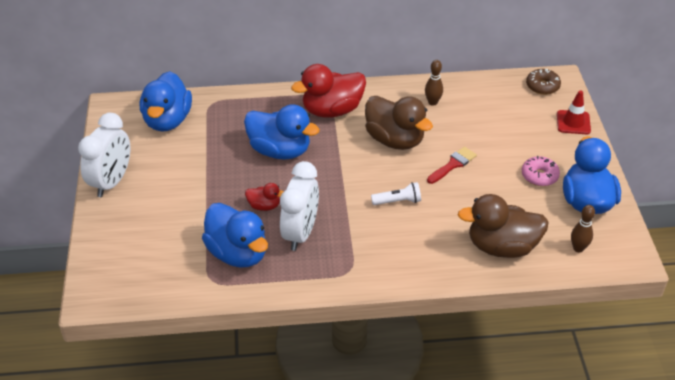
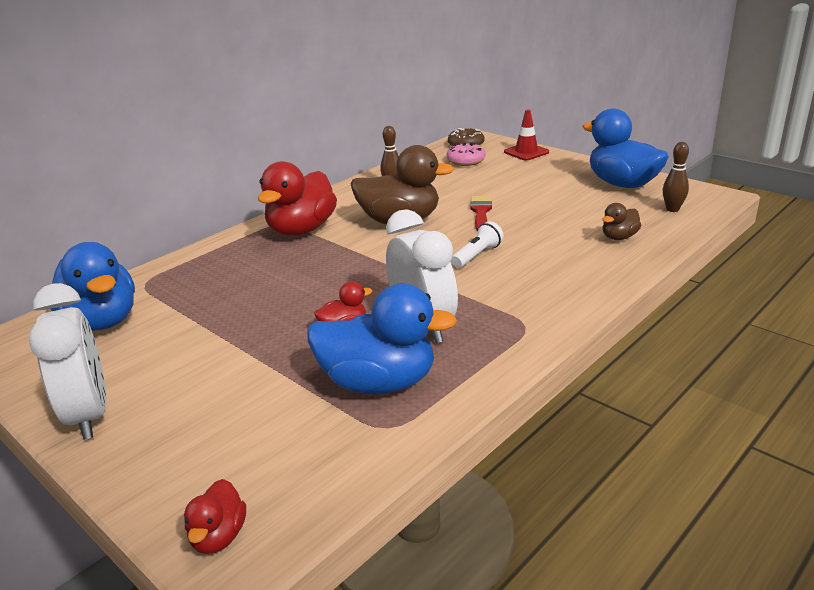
camera: 40 degrees left, 15 degrees down
(98, 283) = (218, 536): none -> red duck
(280, 150) = (291, 279): blue duck -> none
(502, 247) = (619, 237): brown duck -> brown duck, size x0.48
(539, 176) = (561, 187): pink donut -> pink donut (466, 161)

